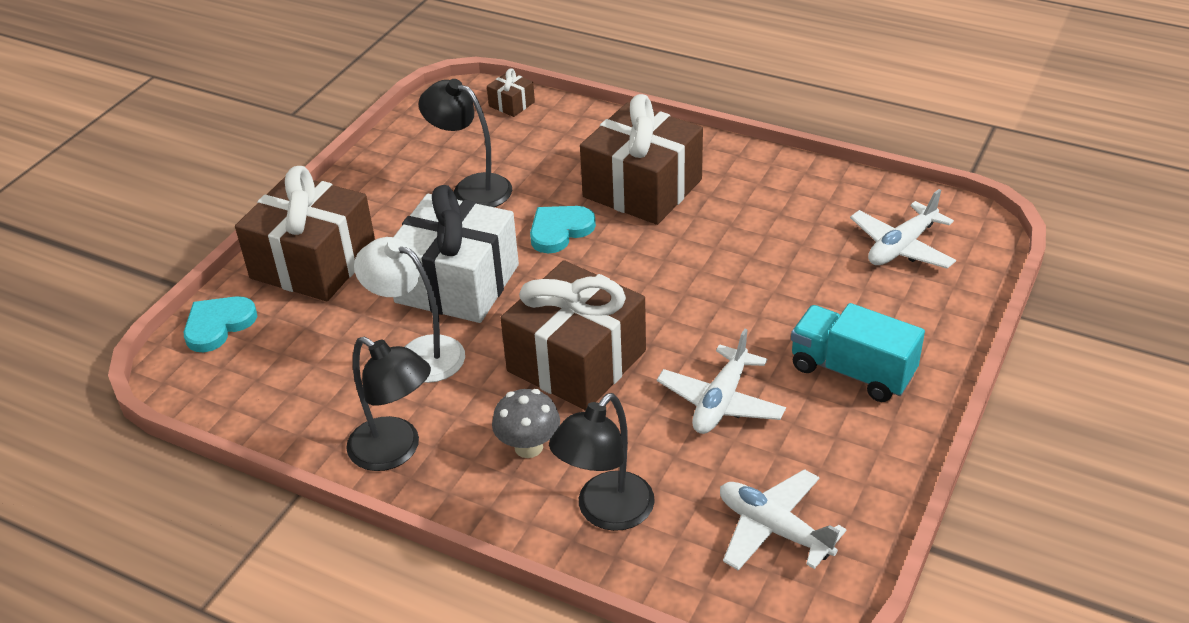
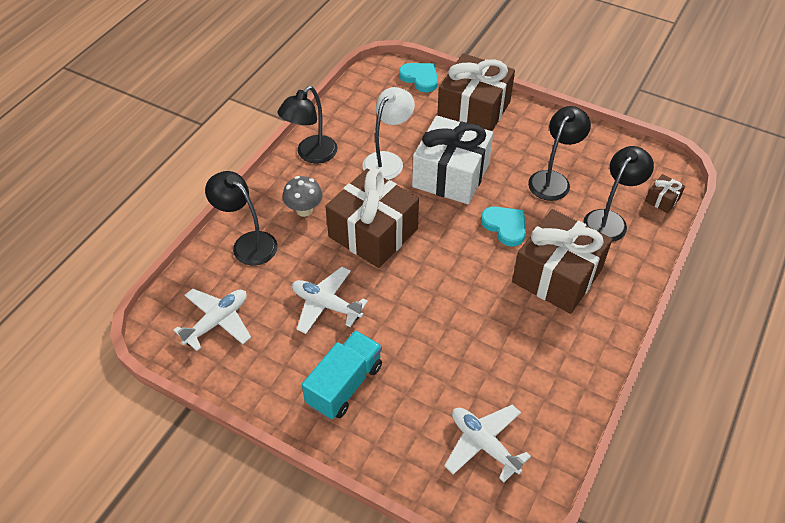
camera: 90 degrees right, 10 degrees up
(546, 145) = (609, 220): none -> black lamp

